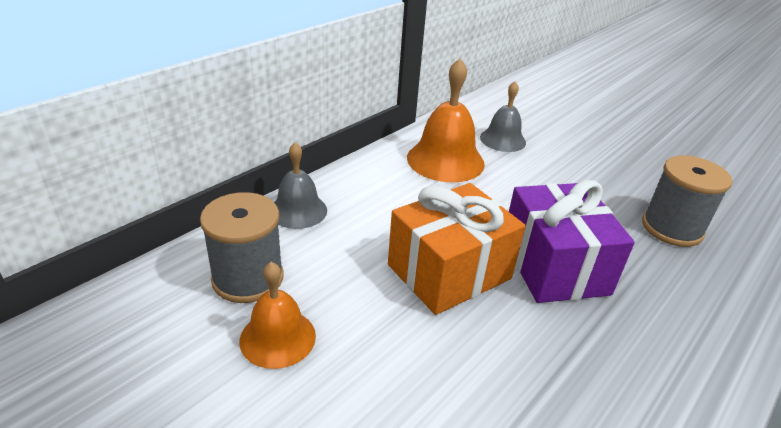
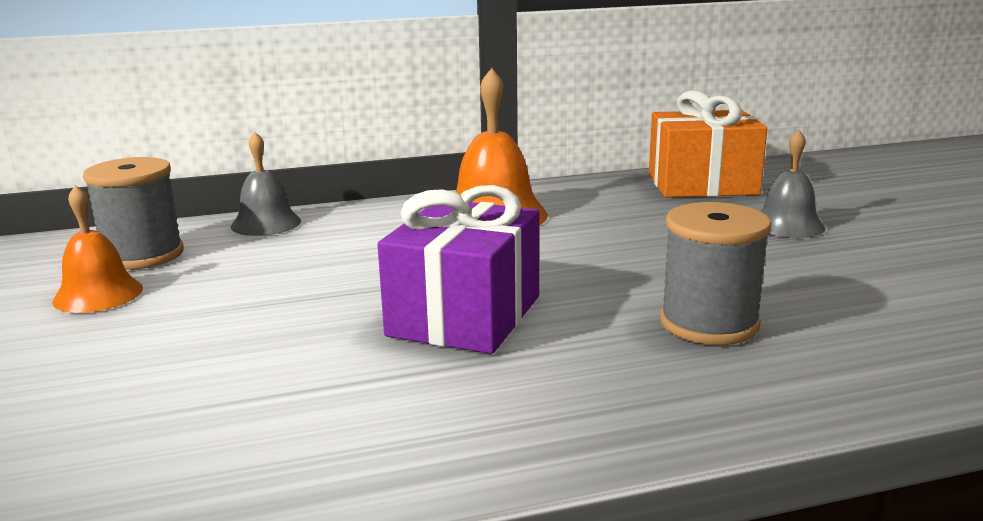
camera: 35 degrees right, 15 degrees down
(449, 272) = (333, 292): orange gift -> orange gift (702, 184)
(502, 140) = (604, 210): grey bell -> grey bell (787, 225)

